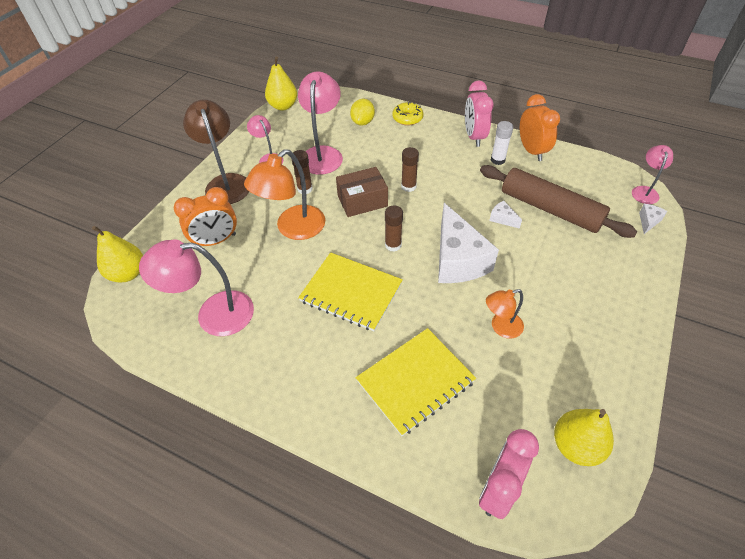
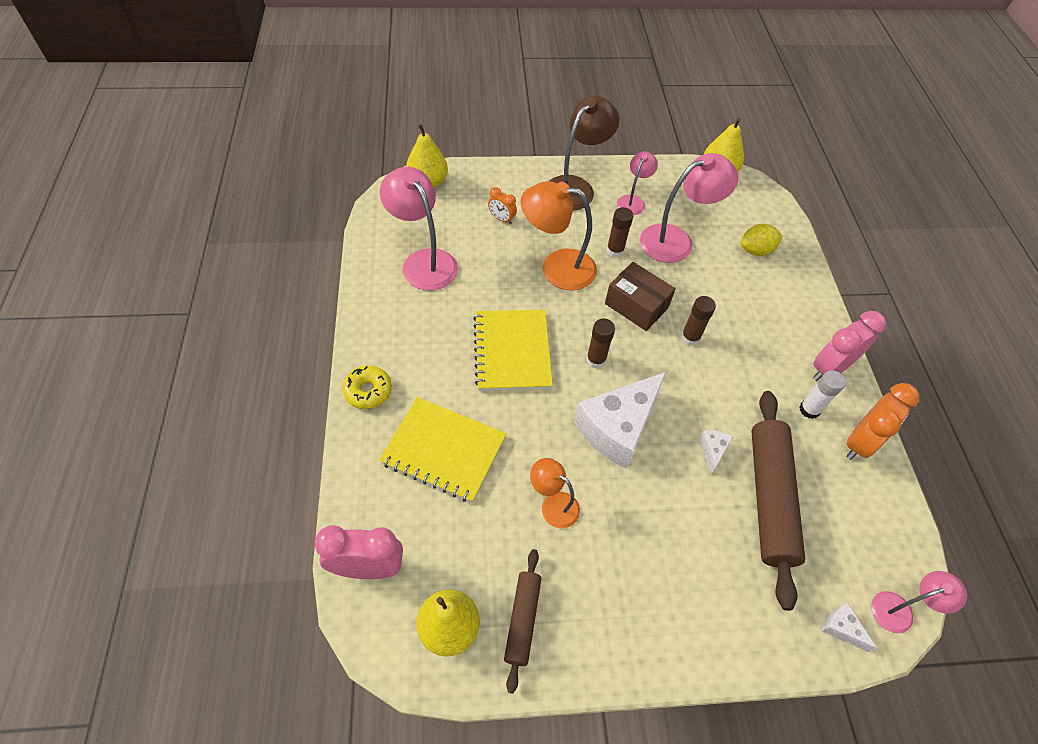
camera: 55 degrees right, 5 degrees up
(216, 241) = (502, 219): orange clock -> orange clock, size x0.54
(407, 118) = (800, 288): yellow donut -> yellow donut (368, 391)
(586, 390) = (522, 620): none -> brown rolling pin
(648, 221) = (841, 628): white cheese -> white cheese turned 135 degrees counterclockwise

